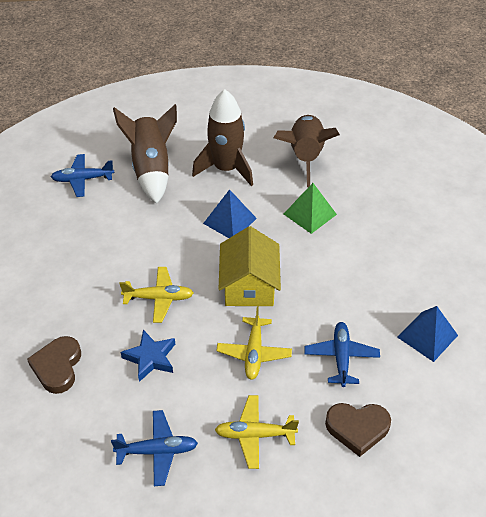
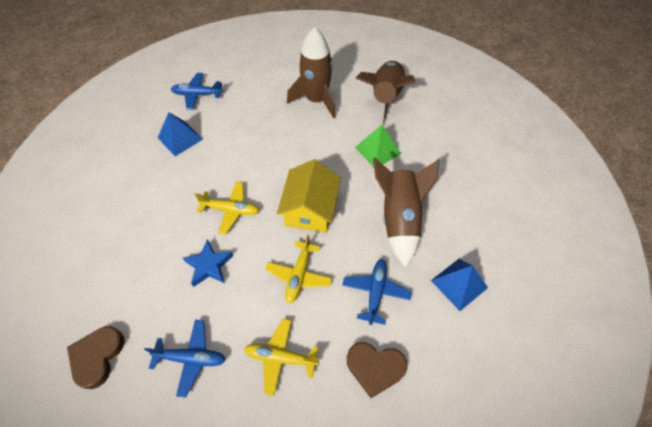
camera: 10 degrees right, 10 degrees up
(57, 367) = (130, 261): brown heart -> brown heart (97, 357)
(151, 170) = (255, 93): brown rocket -> brown rocket (399, 219)
(230, 220) = (308, 147): blue pyramid -> blue pyramid (180, 138)

